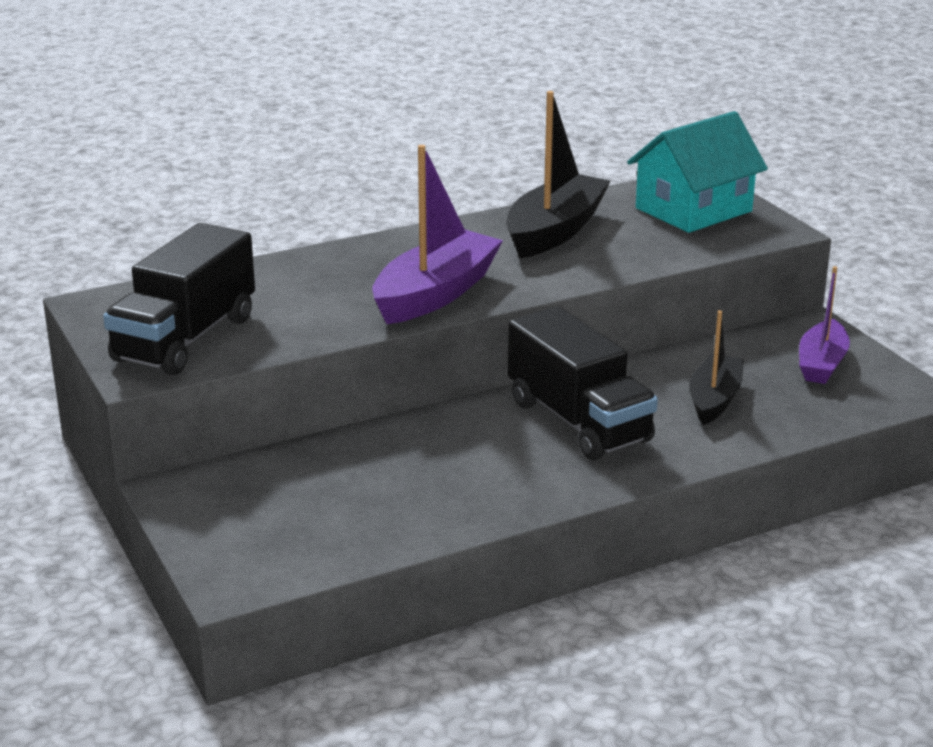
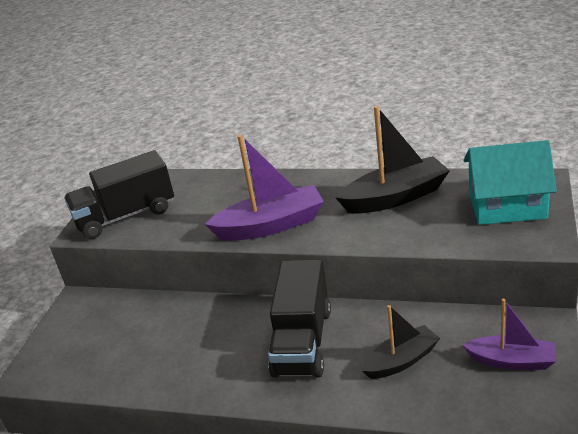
camera: 45 degrees right, 5 degrees up
(821, 364) = (512, 361): purple boat -> purple boat turned 135 degrees counterclockwise

